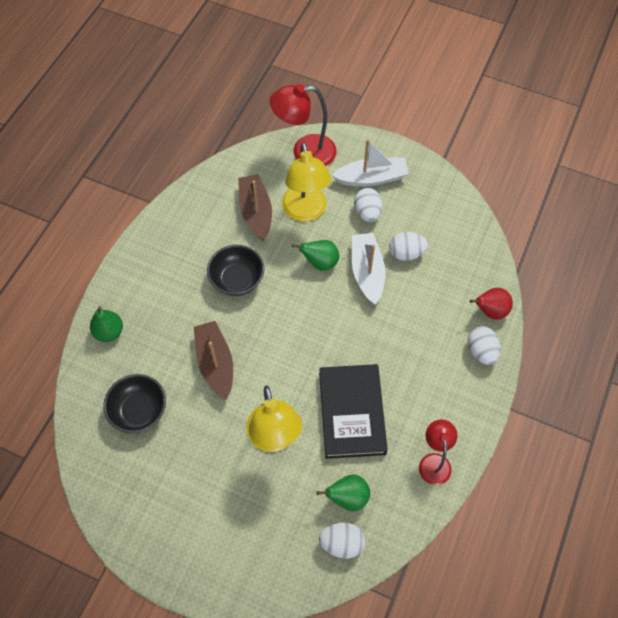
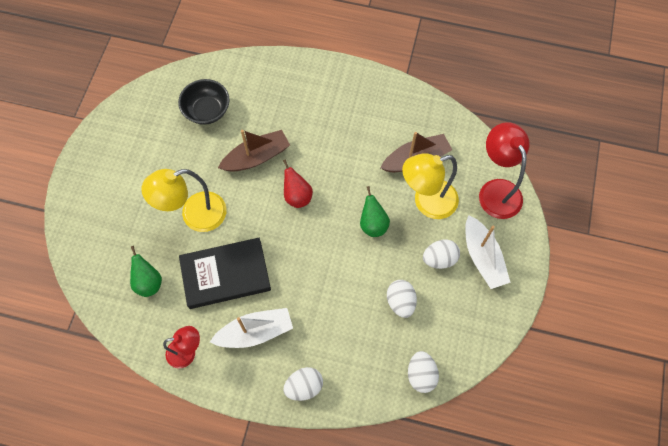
camera: 80 degrees right, 5 degrees up
(109, 332) = (272, 73): green pear -> none
(237, 279) = (340, 158): black bowl -> none
(342, 543) = (109, 283): white egg -> white egg (421, 375)
(367, 272) = (371, 268): white boat -> white boat (255, 332)
(490, 311) = (351, 392): red pear -> red pear (297, 196)

